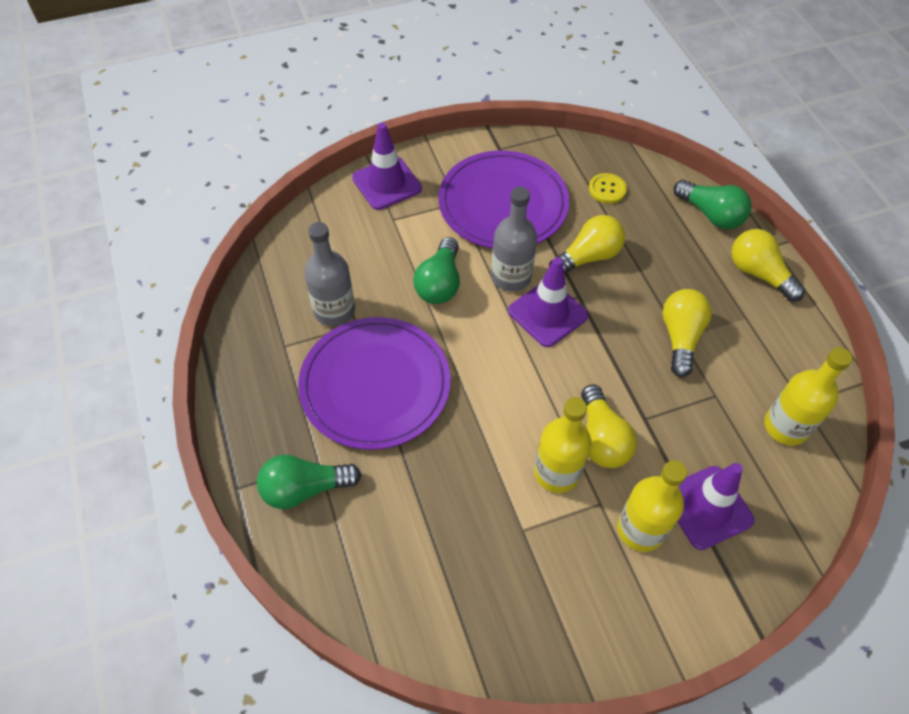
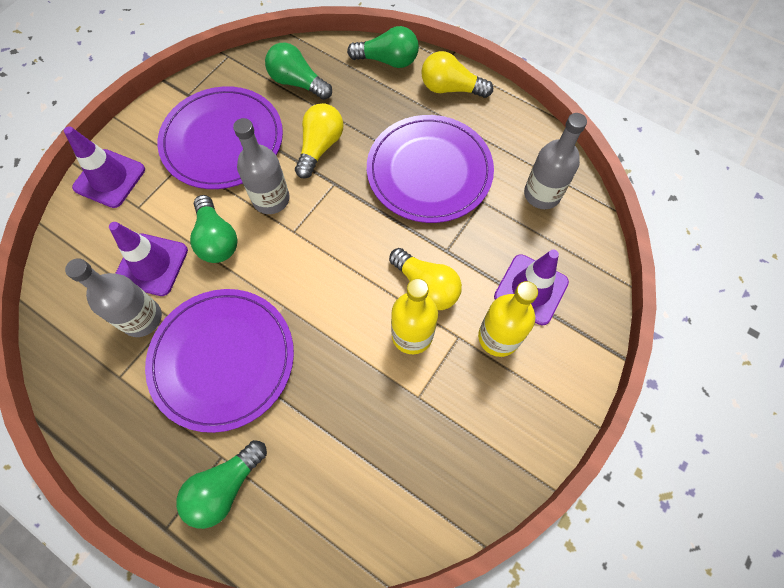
camera: 35 degrees left, 10 degrees up
(547, 313) = (320, 212): purple traffic cone -> purple traffic cone (151, 264)
(607, 189) = (297, 83): yellow button -> green light bulb
(680, 337) = (429, 171): yellow light bulb -> purple plate
(785, 426) = (542, 194): yellow bottle -> grey bottle

